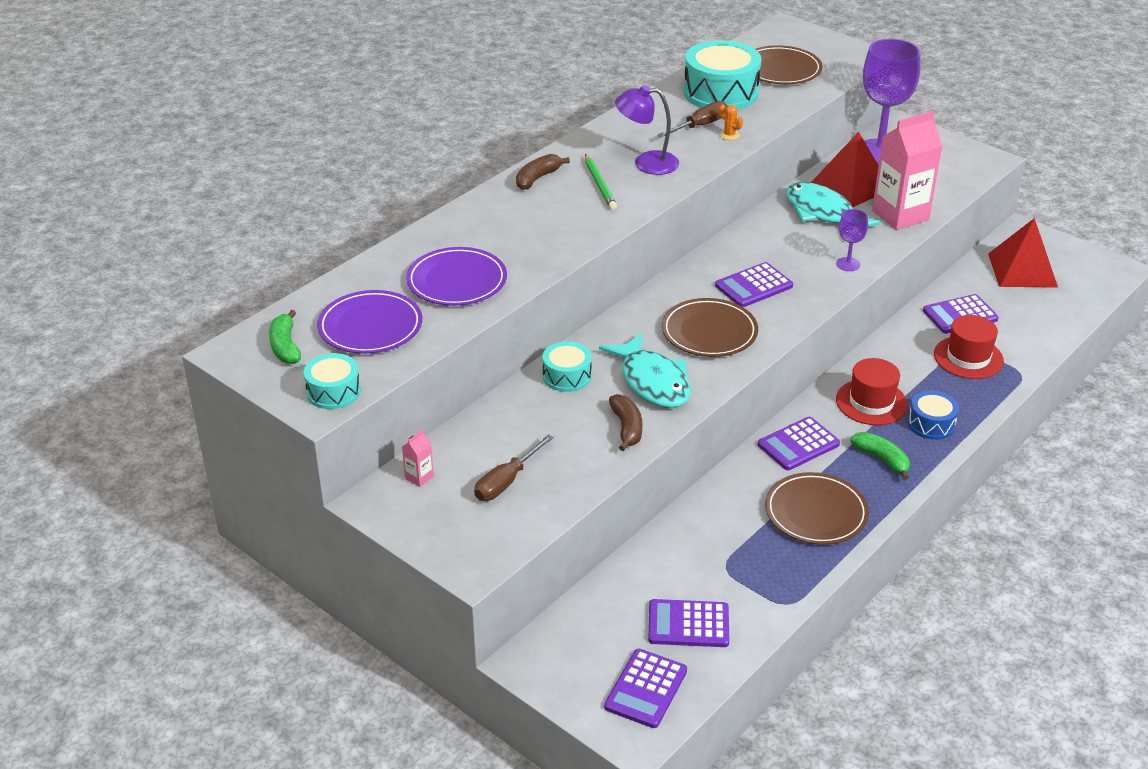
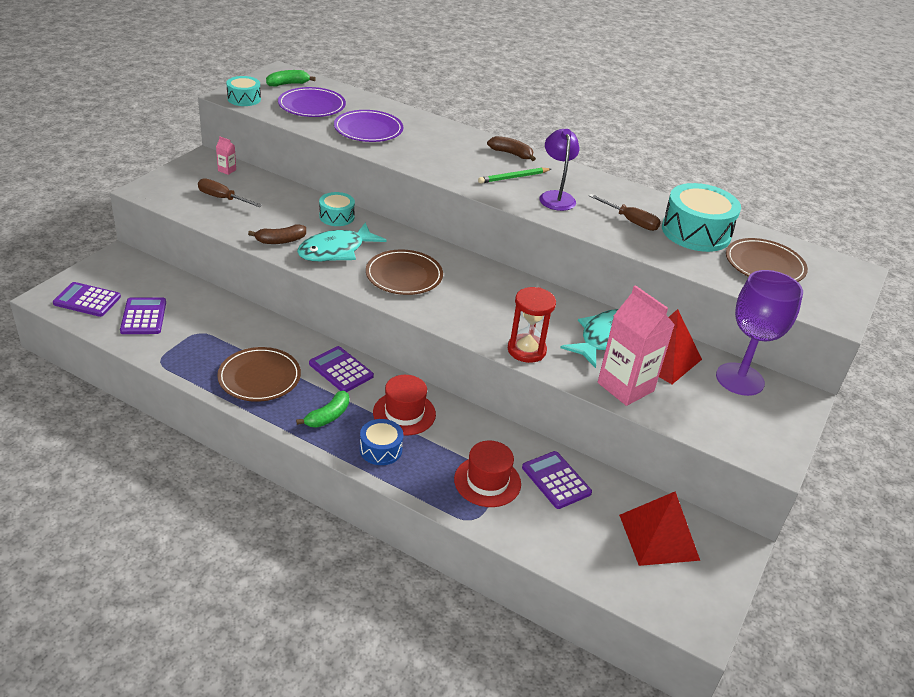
camera: 75 degrees right, 0 degrees up
(729, 135) = (623, 235): orange cactus -> none
(753, 286) = (474, 298): purple calculator -> none
(848, 264) = (526, 350): purple goblet -> red hourglass

